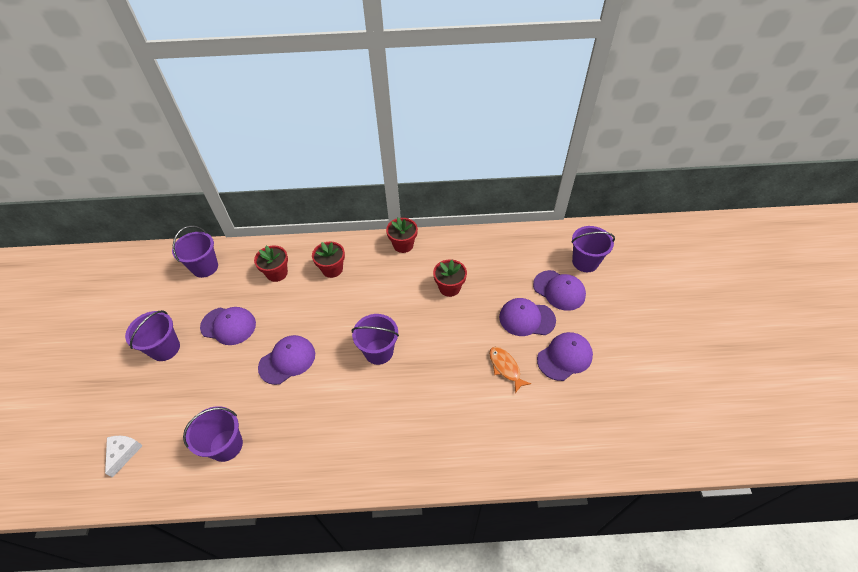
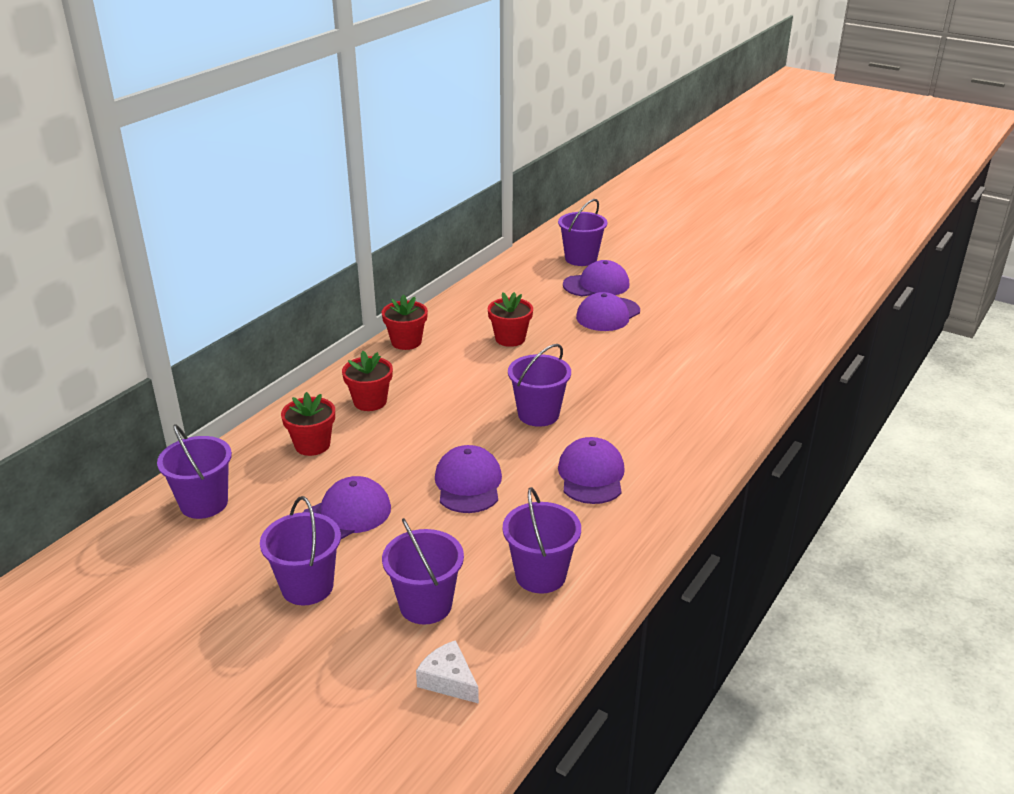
camera: 55 degrees left, 20 degrees down
(175, 406) = (425, 605): none -> purple bucket
(505, 368) = (651, 349): orange fish -> none
(564, 357) = (676, 315): purple cap -> purple cap (591, 475)

